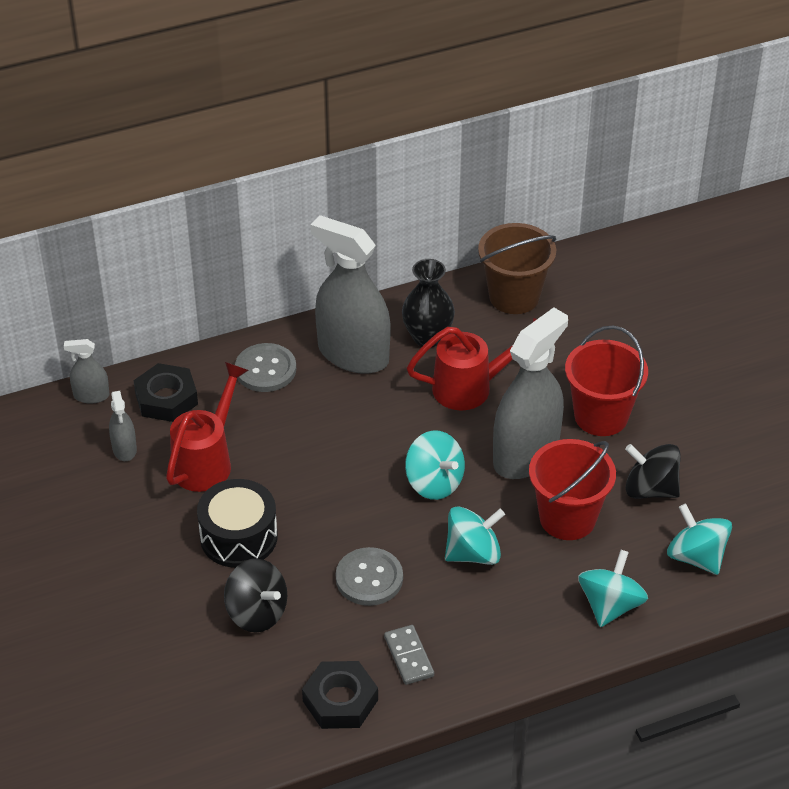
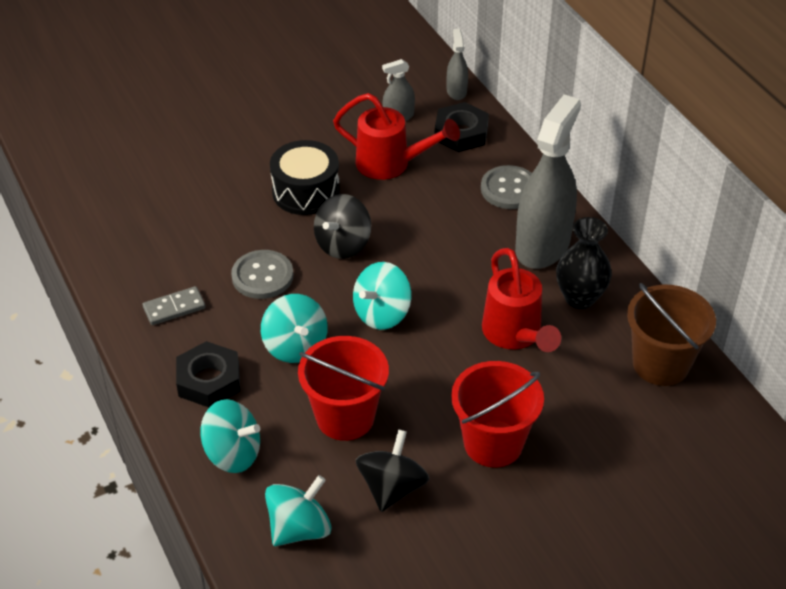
camera: 85 degrees right, 0 degrees up
(257, 613) = (223, 210): black spinning top -> black spinning top (343, 244)
(340, 700) = (129, 267): black nut -> black nut (209, 380)
(525, 455) = (427, 381): grey spray bottle -> none

